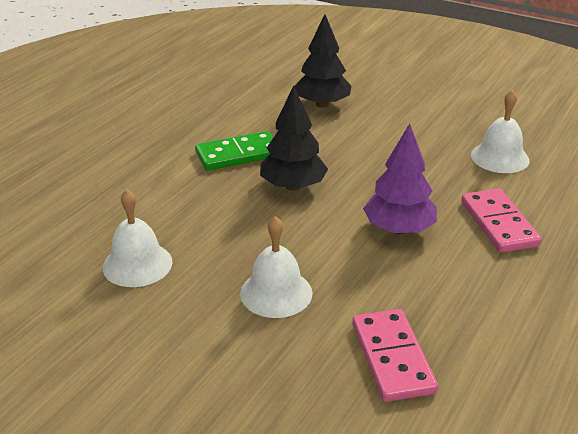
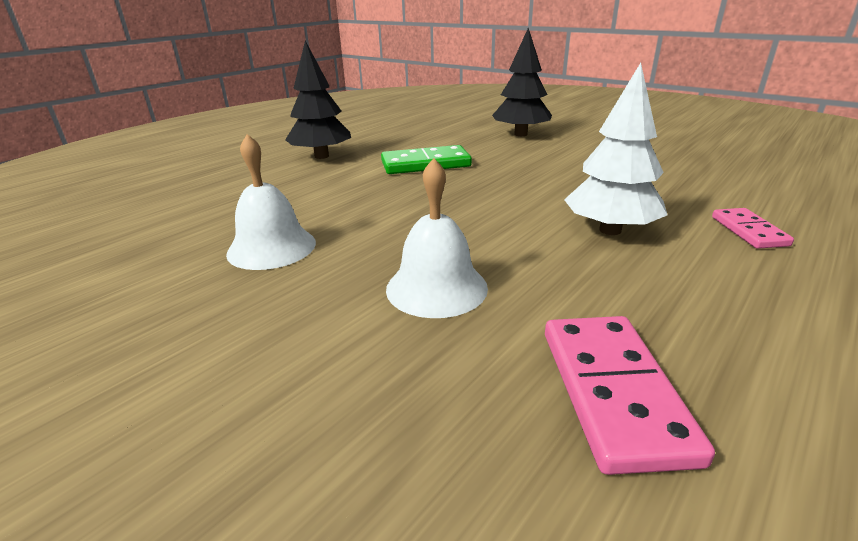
camera: 10 degrees right, 5 degrees down
(293, 186) = (480, 189): black tree -> black tree (321, 156)
(399, 229) = (610, 230): purple tree -> white tree
(498, 224) = (748, 231): pink domino -> pink domino, size x0.61
(500, 157) = (728, 174): white bell -> none

